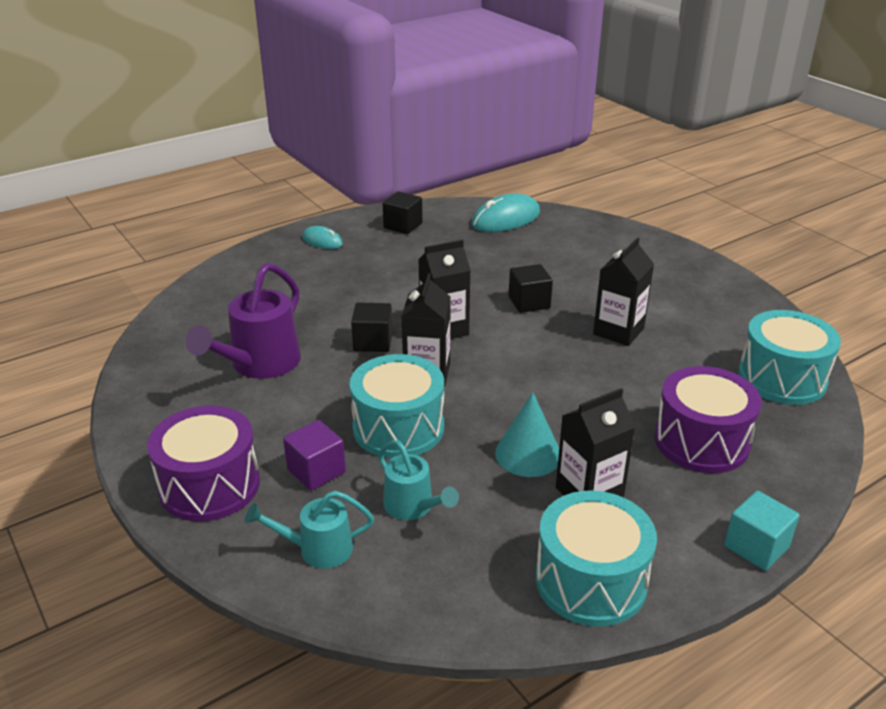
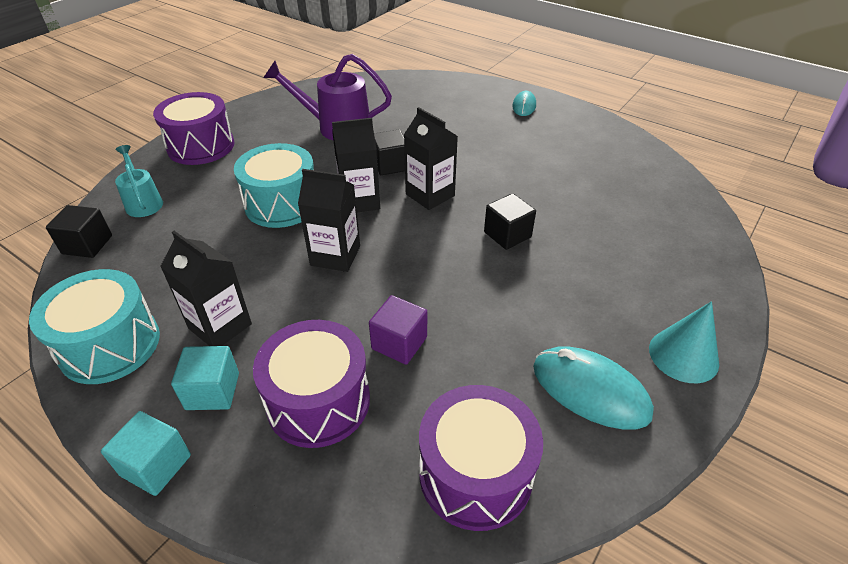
camera: 70 degrees right, 10 degrees up
(316, 471) = (223, 181): purple cube -> purple cube (399, 343)
(403, 226) = (586, 135): black cube -> black cube (87, 245)
(413, 507) = (190, 232): turquoise watering can -> none
(506, 219) = (660, 188): turquoise mouse -> turquoise mouse (590, 390)
(528, 454) = (266, 279): turquoise cone -> turquoise cone (683, 355)
(618, 331) = (494, 306): black carton -> black carton (335, 255)
(676, 505) = (212, 391): none -> turquoise cube
(782, 378) = (475, 473): turquoise drum -> purple drum

